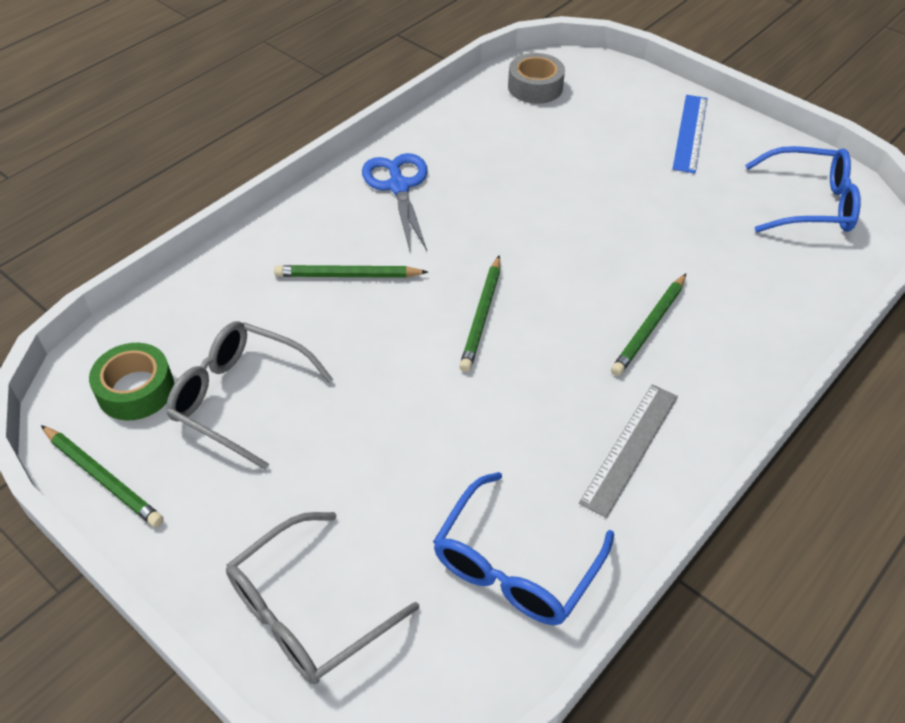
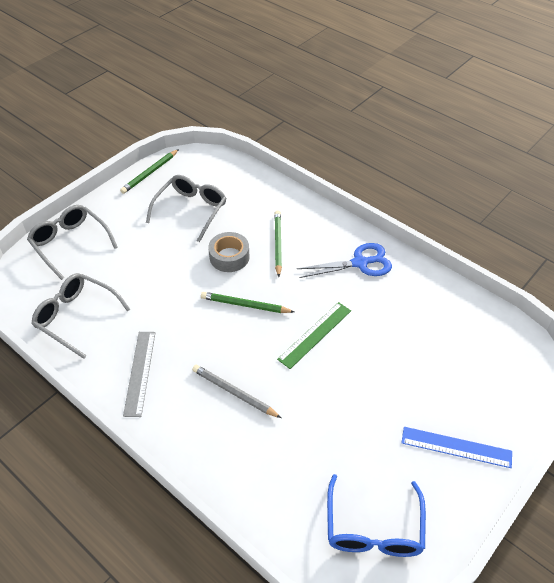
camera: 90 degrees right, 0 degrees up
(136, 390) = (199, 175): green tape -> none
(515, 566) = (76, 317): blue glasses -> grey glasses
(535, 87) = (493, 340): grey tape -> grey tape (229, 257)
(536, 239) = (315, 334): none -> green ruler
(630, 448) = (140, 372): grey ruler -> grey ruler turned 60 degrees clockwise
(649, 327) = (234, 392): green pencil -> grey pencil

